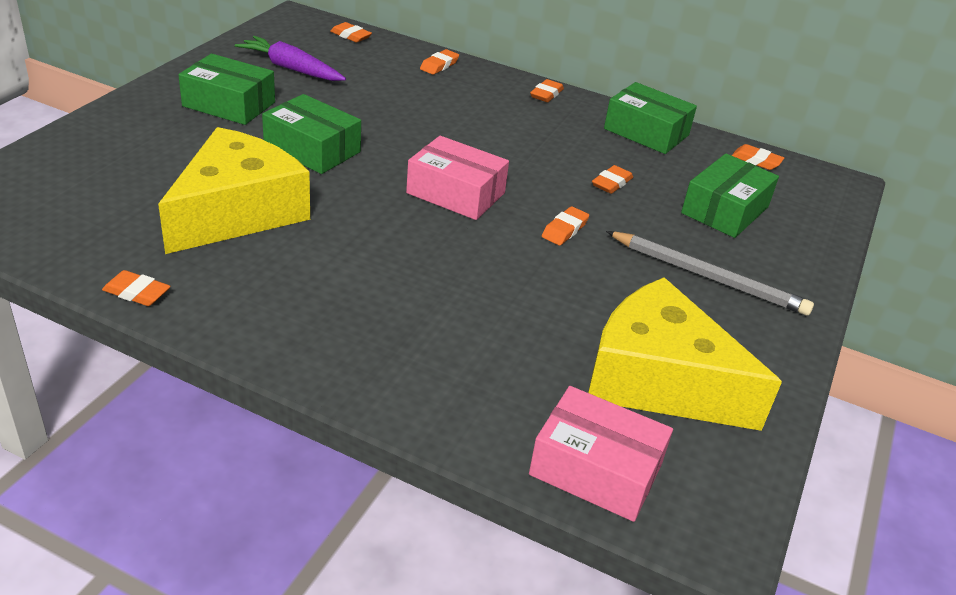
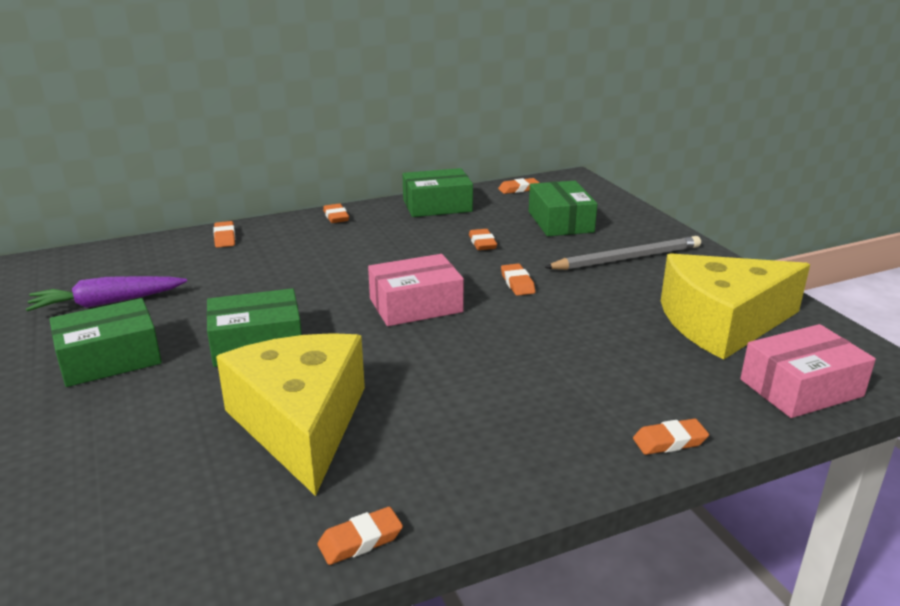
camera: 45 degrees left, 10 degrees down
(350, 36) = (107, 254): orange eraser -> orange eraser (669, 441)

